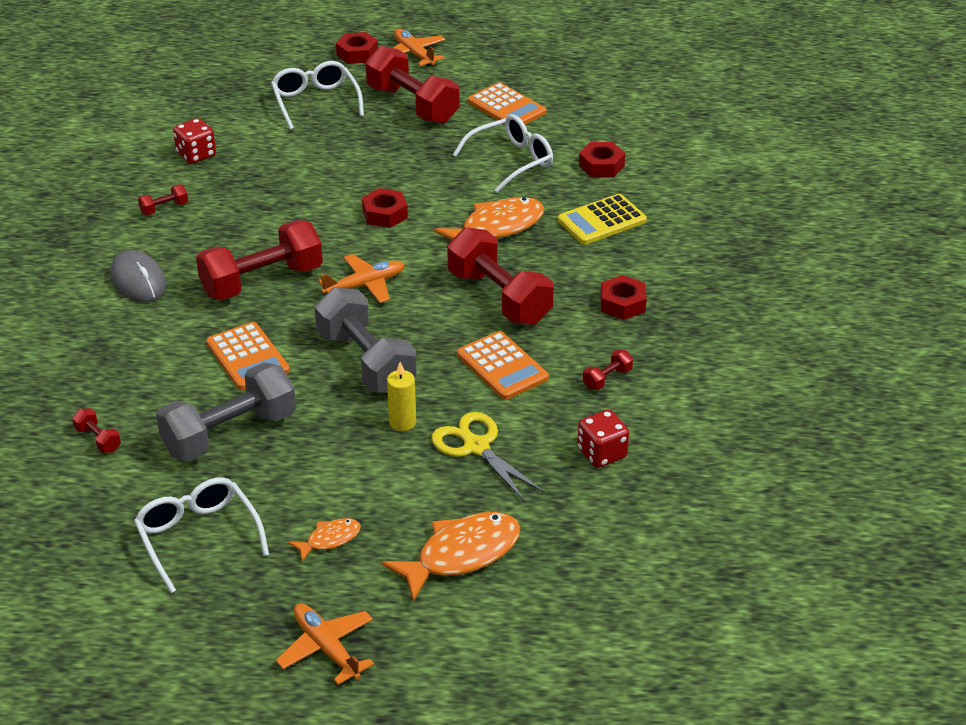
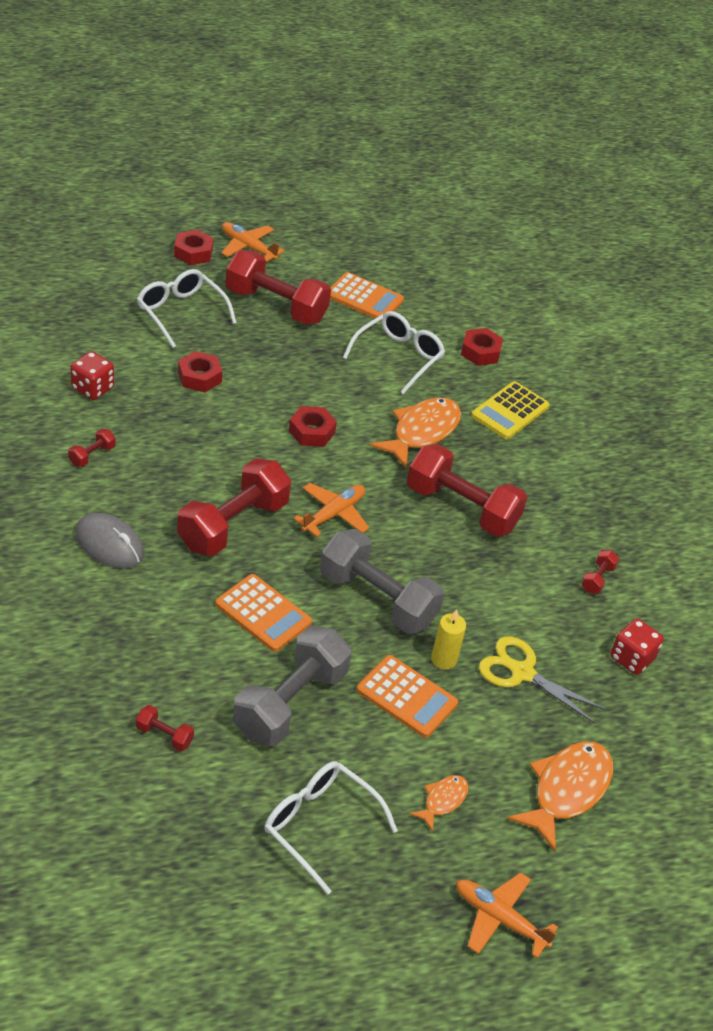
camera: 25 degrees left, 5 degrees up
(502, 366) = (501, 582): orange calculator -> orange calculator (406, 697)
(622, 304) = (571, 497): red nut -> red nut (199, 377)

